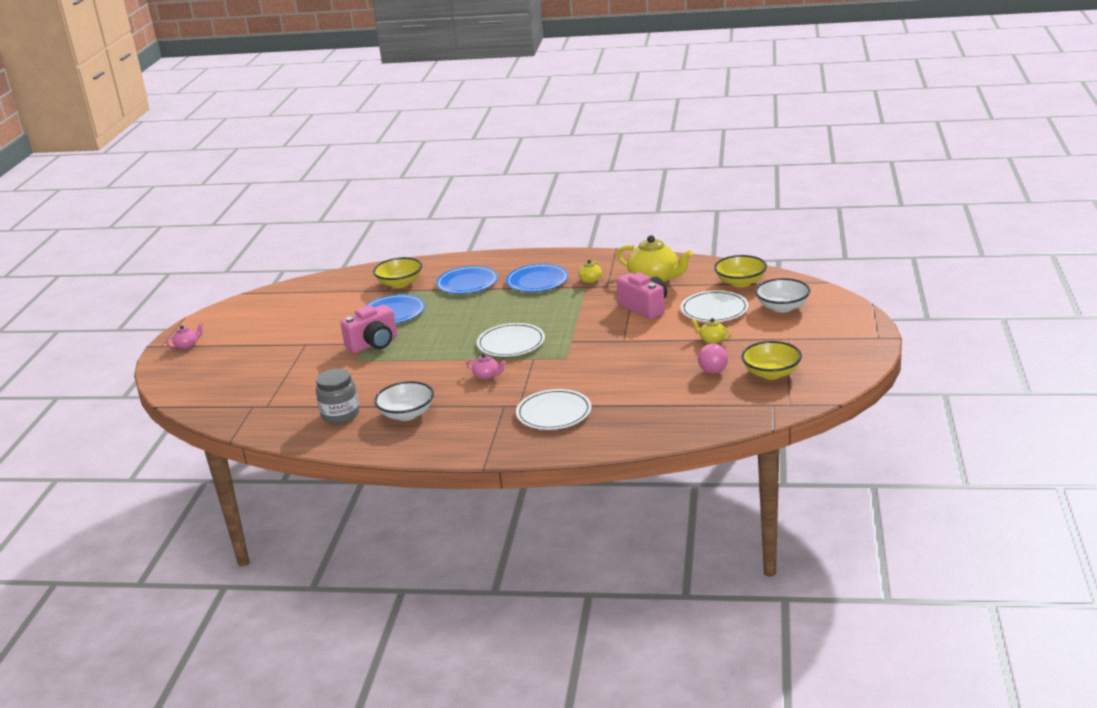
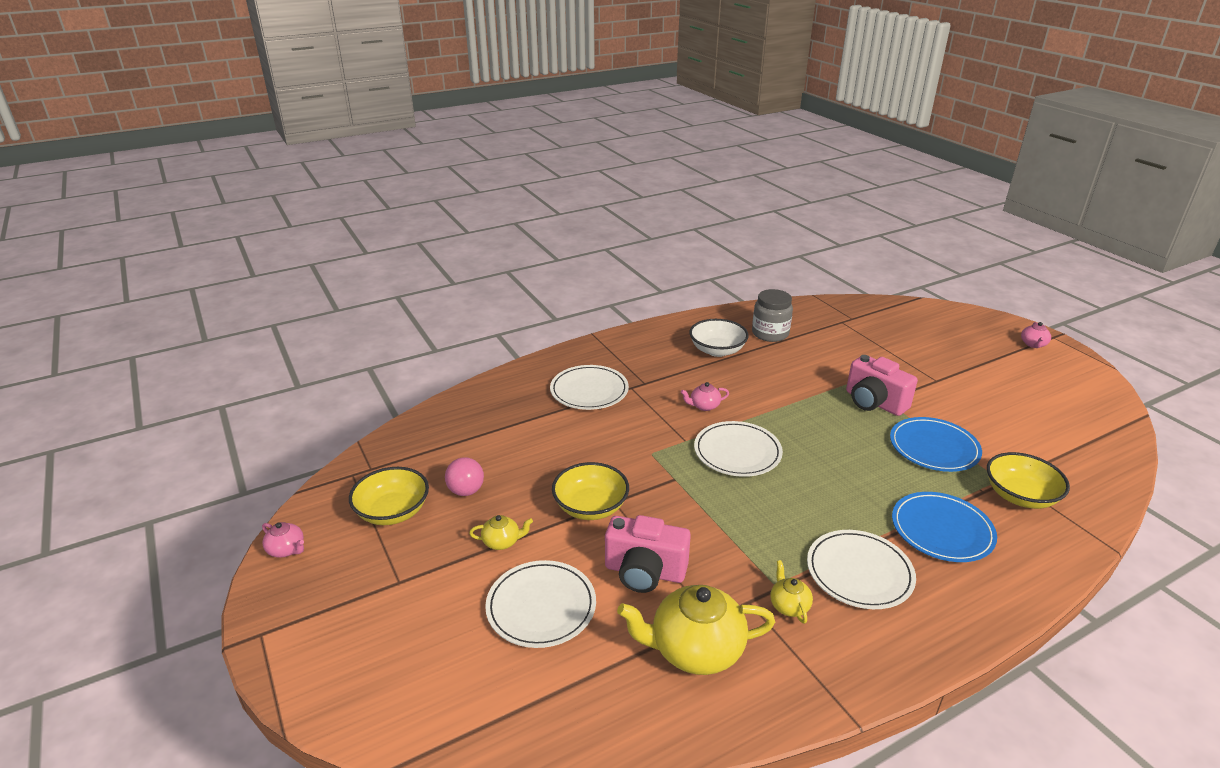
camera: 140 degrees right, 5 degrees up
(373, 344) = (874, 402): pink camera -> pink camera turned 60 degrees counterclockwise
(537, 281) = (859, 572): blue plate -> white plate
(740, 282) = (546, 700): yellow bowl -> yellow bowl (590, 507)
(782, 307) = (438, 655): white bowl -> none
(852, 371) = (287, 550): none -> pink teapot

